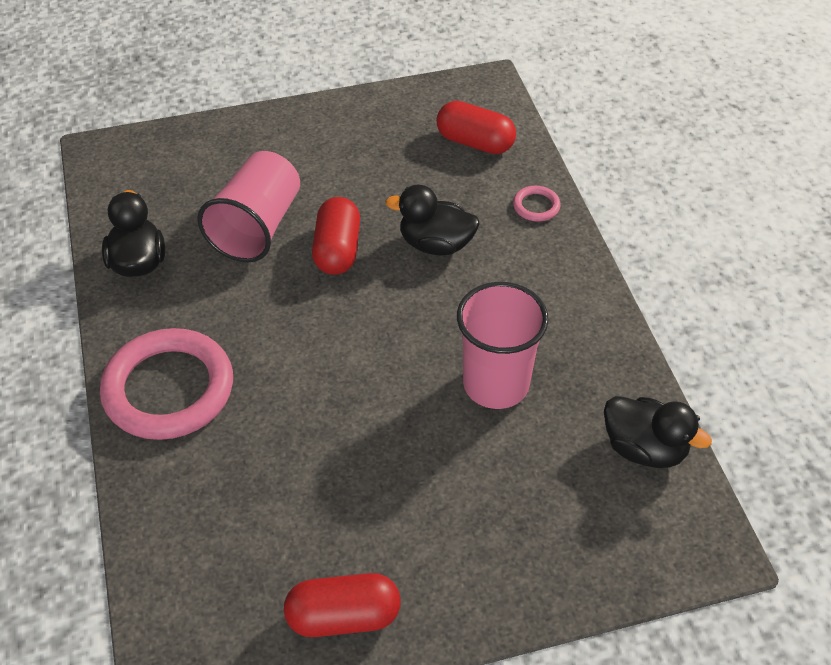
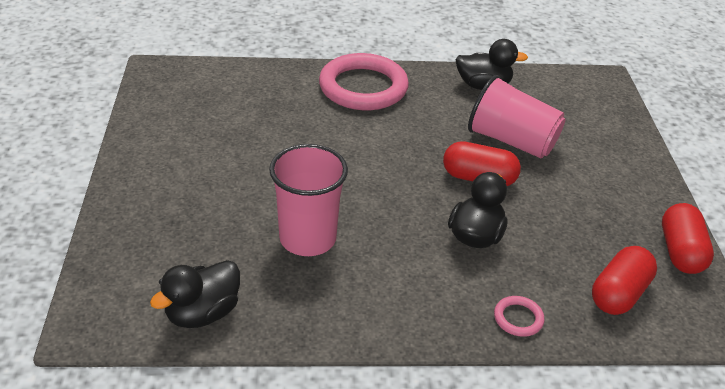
camera: 100 degrees right, 10 degrees down
(343, 617) = (157, 131): red capsule -> red capsule (680, 252)

